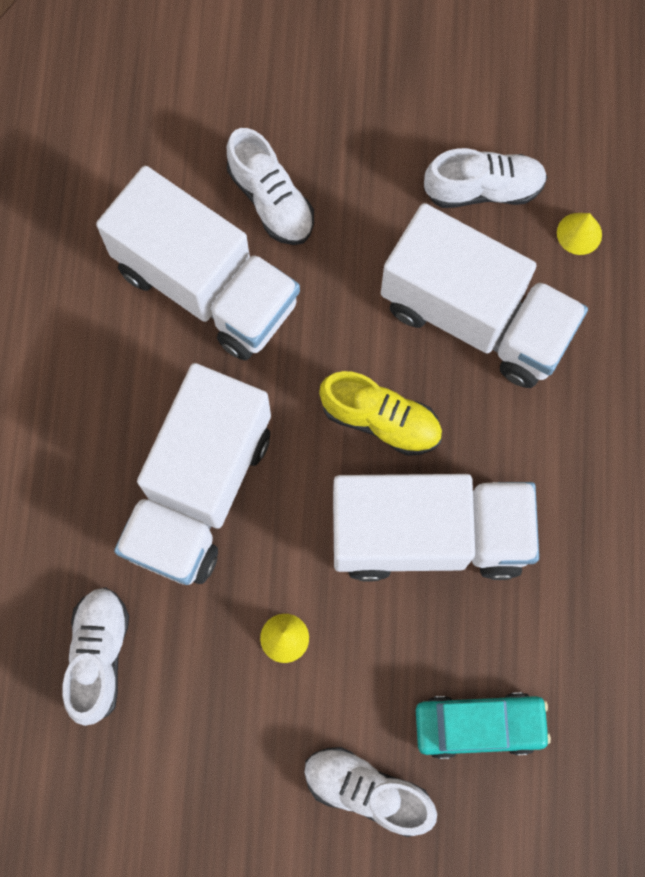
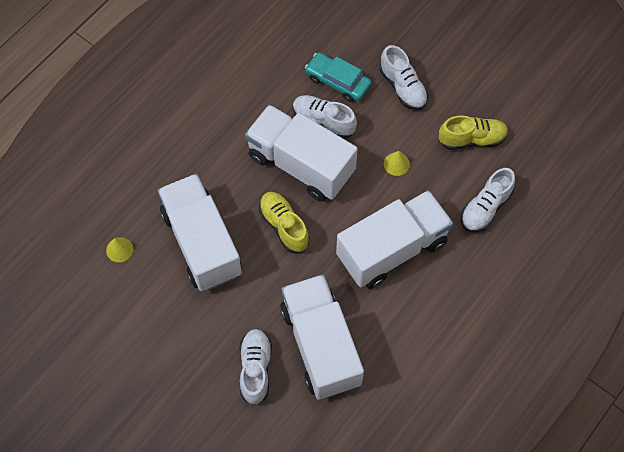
camera: 145 degrees left, 10 degrees down
(192, 768) = (472, 139): none -> yellow shoe
(483, 189) = (146, 302): white shoe -> white shoe (323, 121)

